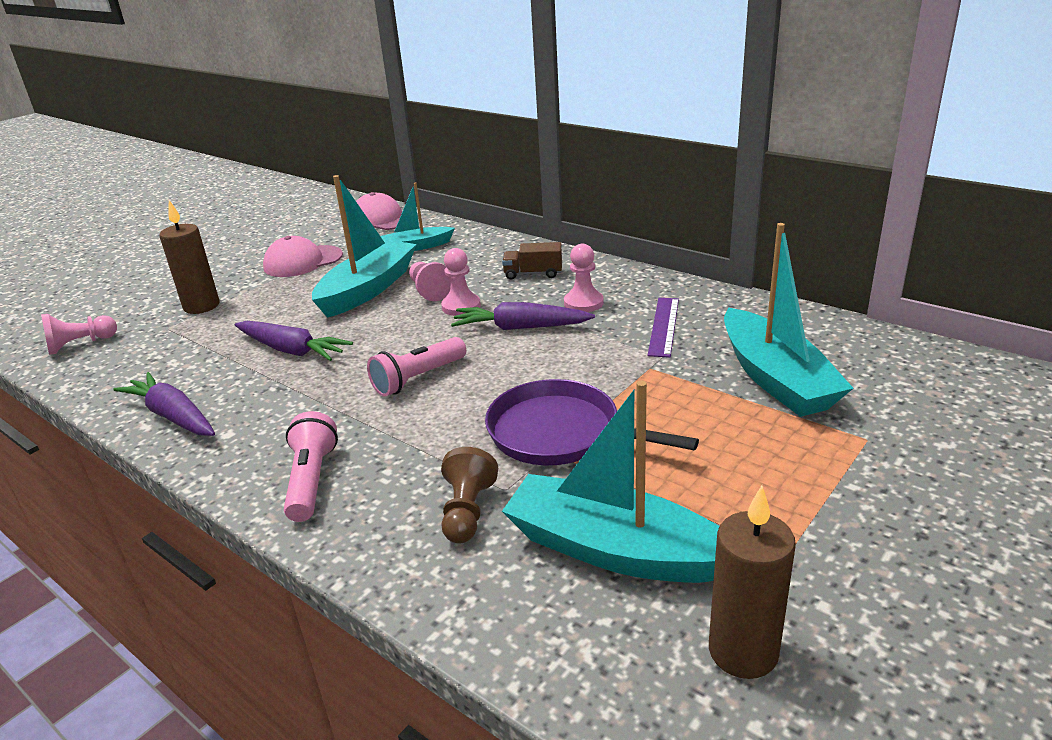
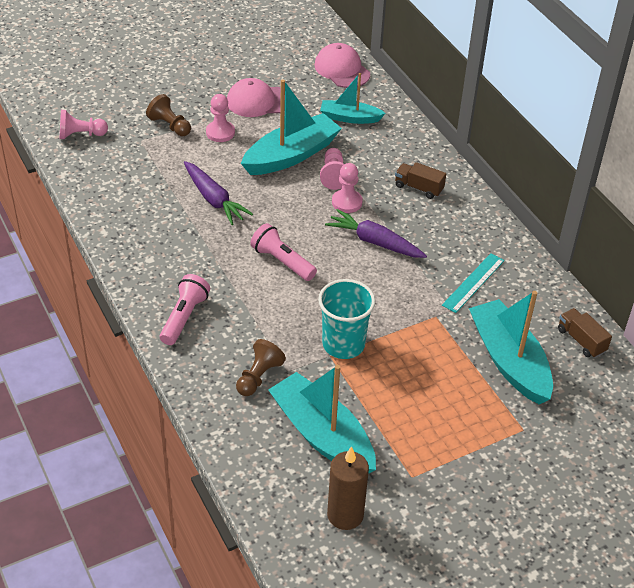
camera: 20 degrees right, 15 degrees up
(173, 416) = (122, 230): purple carrot -> none
(201, 306) = (170, 126): brown candle -> brown pawn
(418, 379) = (282, 261): pink flashlight -> pink flashlight turned 60 degrees clockwise
(560, 433) = (343, 344): purple pan -> turquoise cup
(583, 303) = (434, 235): pink pawn -> pink pawn (220, 132)
(664, 326) = (473, 282): purple ruler -> turquoise ruler
(776, 379) = (509, 361): turquoise boat -> turquoise boat turned 150 degrees clockwise
(831, 335) = (581, 340): none -> brown truck

